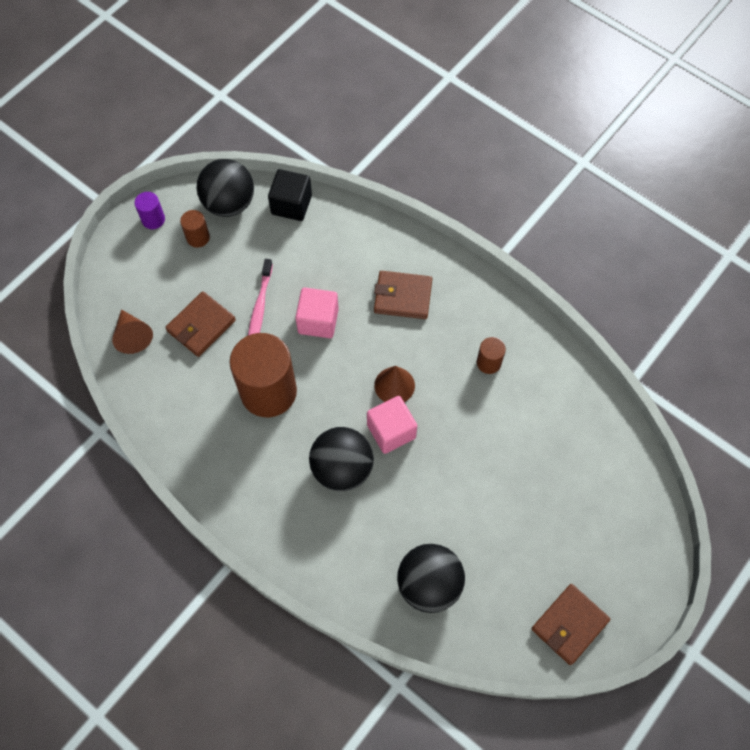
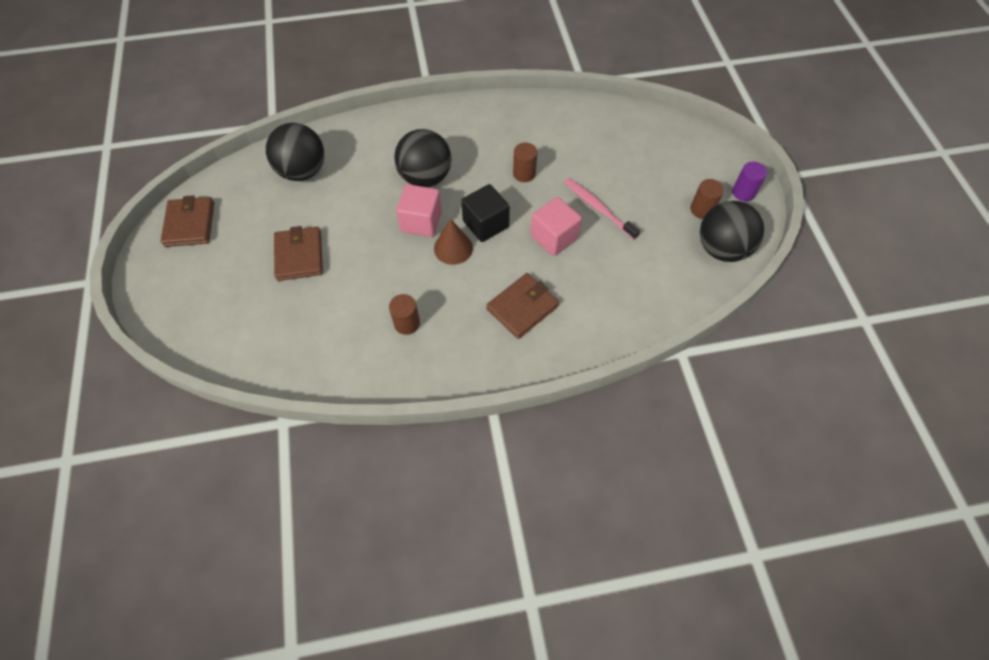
camera: 130 degrees right, 5 degrees down
(132, 336) = (641, 128): brown cone -> none
(201, 326) = (615, 167): brown wallet -> brown wallet (299, 256)
(268, 391) = (524, 173): brown cylinder -> brown cylinder, size x0.45
(291, 205) = (685, 291): black cube -> black cube (485, 224)

